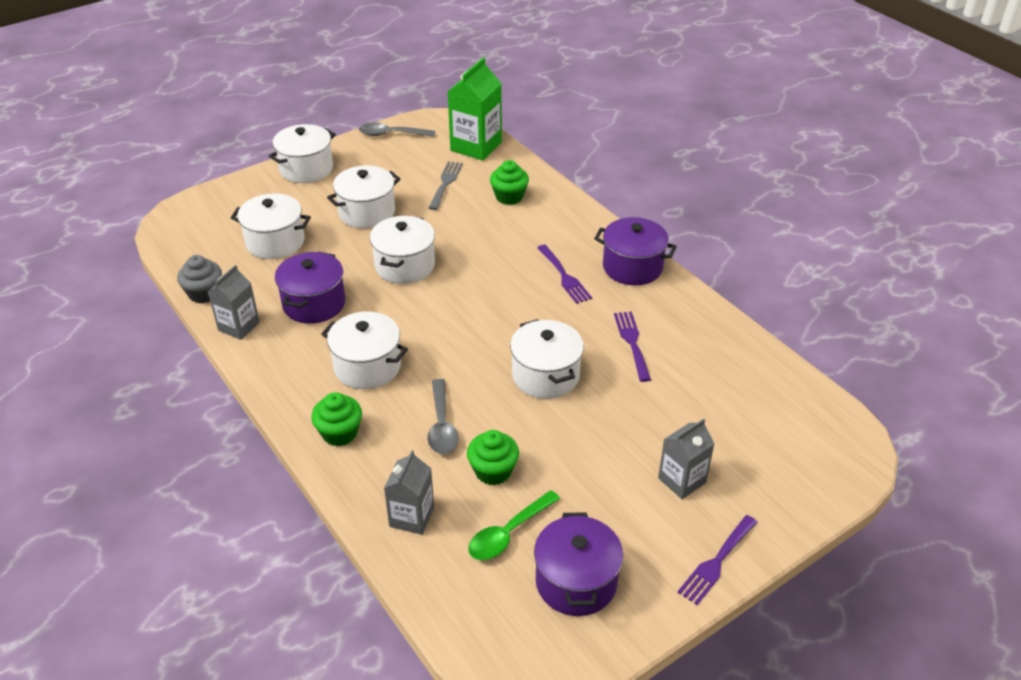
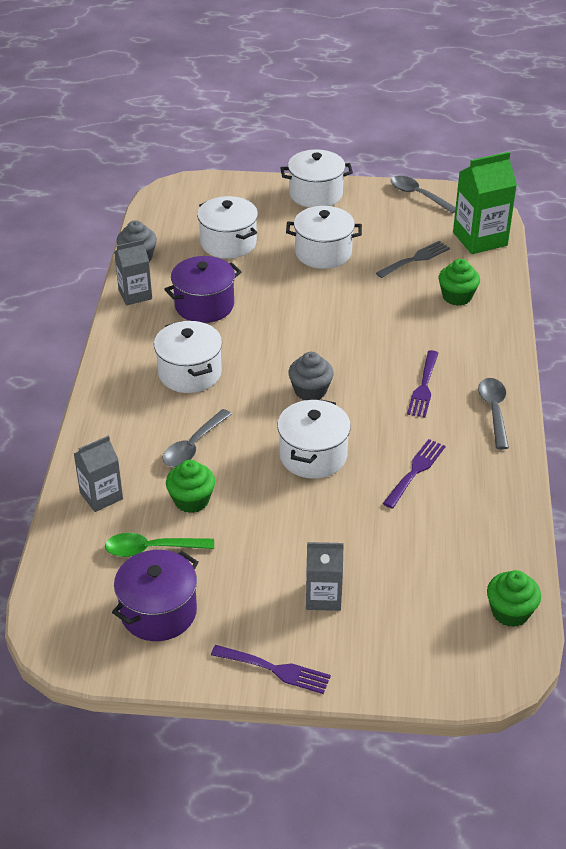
camera: 40 degrees right, 0 degrees up
(339, 433) = (119, 409): green cupcake -> green cupcake (510, 612)
(405, 265) = (304, 311): white pot -> none
(484, 326) = (310, 391): none -> grey cupcake
(632, 267) = (494, 411): purple pot -> grey spoon
(716, 562) = (275, 670): purple fork -> purple fork turned 150 degrees counterclockwise

